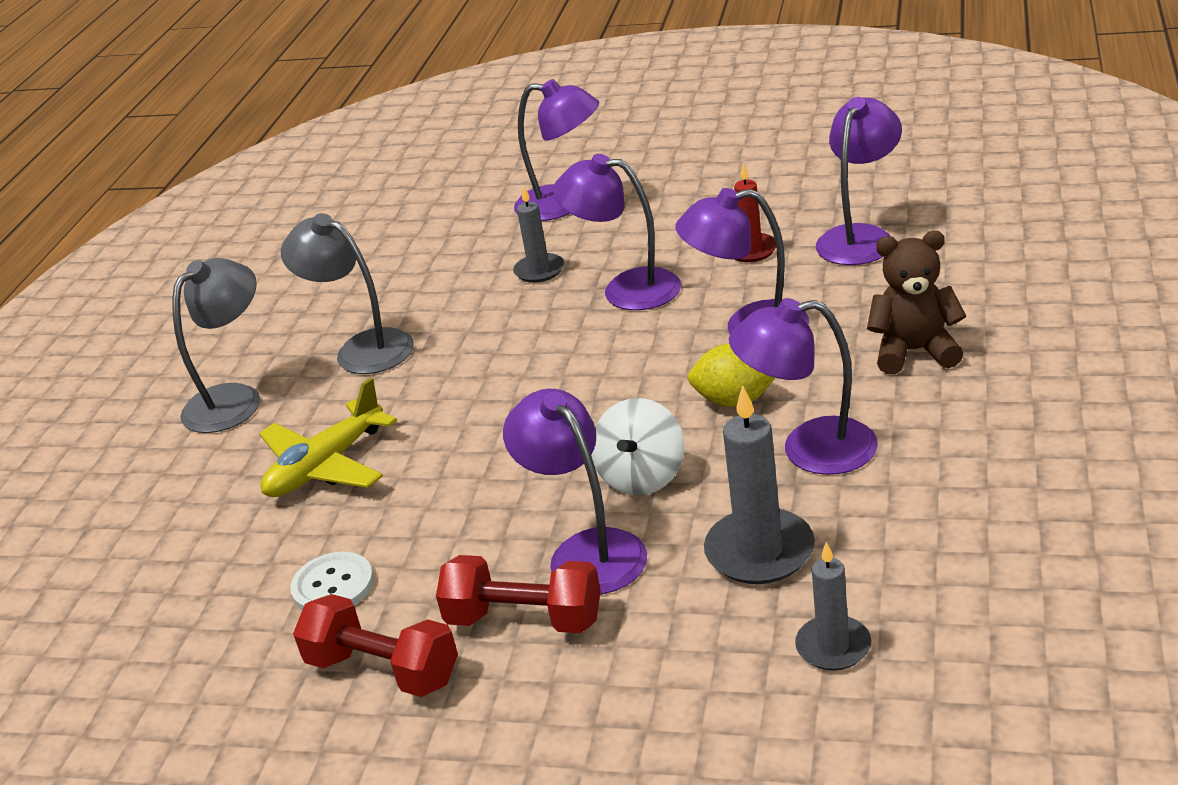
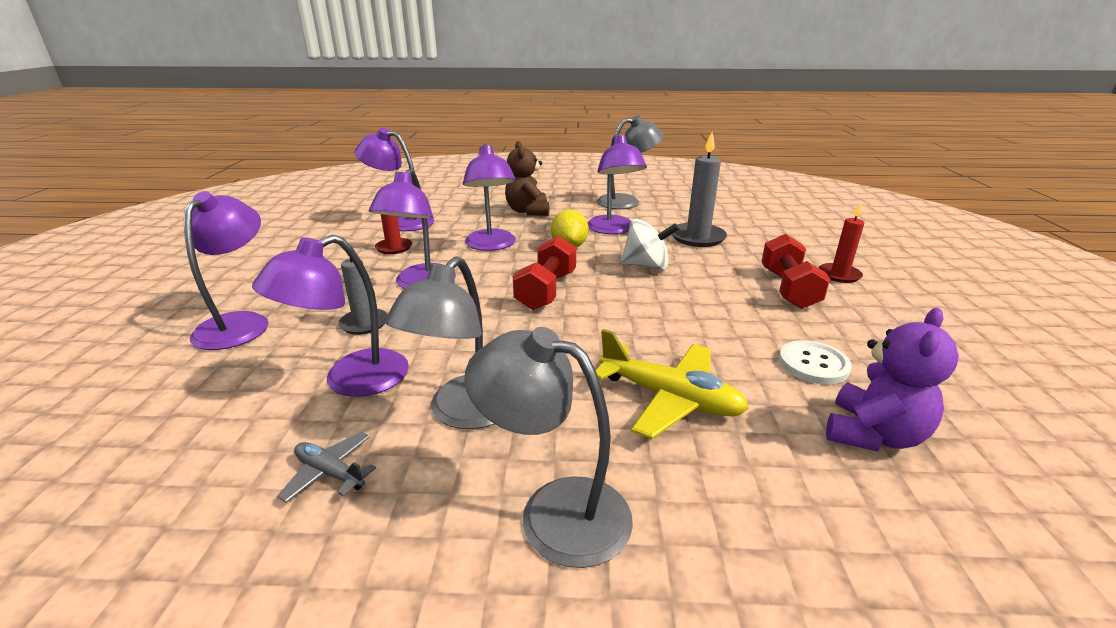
camera: 105 degrees left, 5 degrees down
(210, 592) = (873, 435): none -> purple teddy bear
(323, 300) = (330, 473): none -> grey plane
(383, 670) = (870, 329): red dumbbell -> red dumbbell (546, 290)
(557, 702) = (839, 275): none -> red candle
(586, 551) = (720, 276): purple lamp -> purple lamp (351, 380)
(833, 646) = (751, 224): grey candle -> none
(986, 475) = (626, 201): none -> grey lamp

